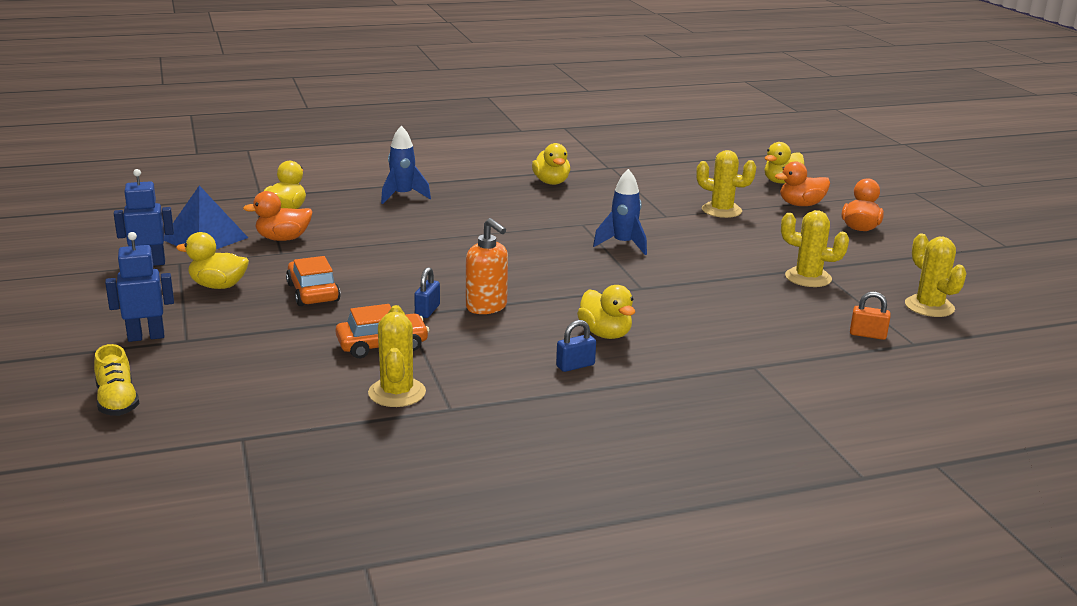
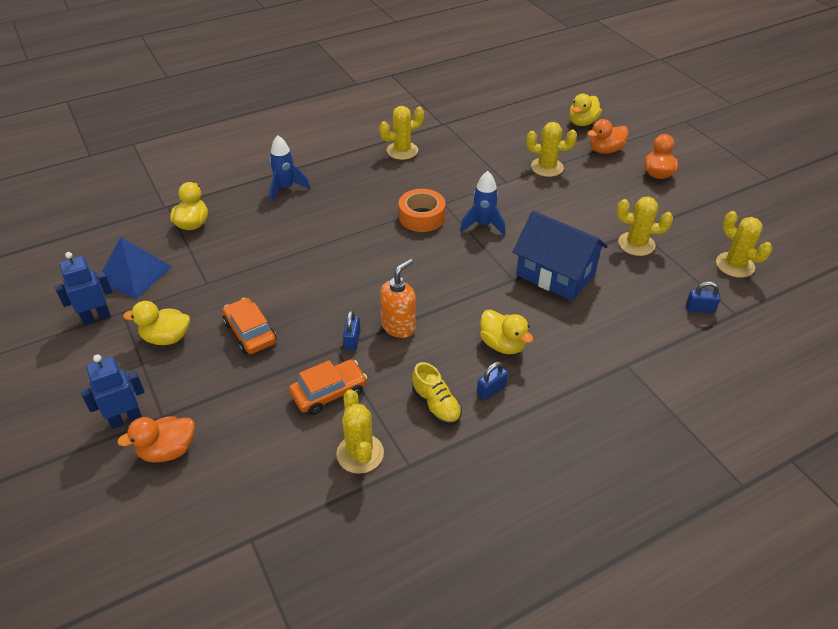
camera: 10 degrees left, 20 degrees up
(117, 402) = (129, 512): yellow shoe -> yellow shoe (436, 405)
(283, 239) = (202, 263): orange duck -> orange duck (168, 450)
(487, 307) = (399, 326): orange soap dispenser -> orange soap dispenser turned 90 degrees counterclockwise
(551, 182) = (402, 151): yellow duck -> yellow cactus
(552, 231) = (421, 217): none -> orange tape
(695, 289) = (555, 274): none -> blue house
(867, 335) = (700, 309): orange padlock -> blue padlock

